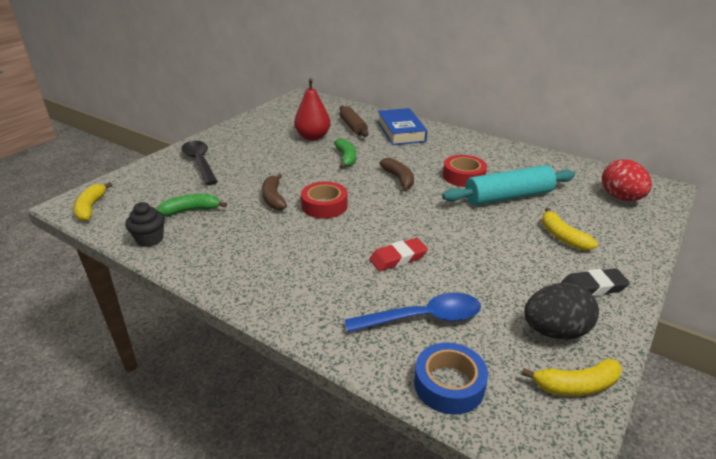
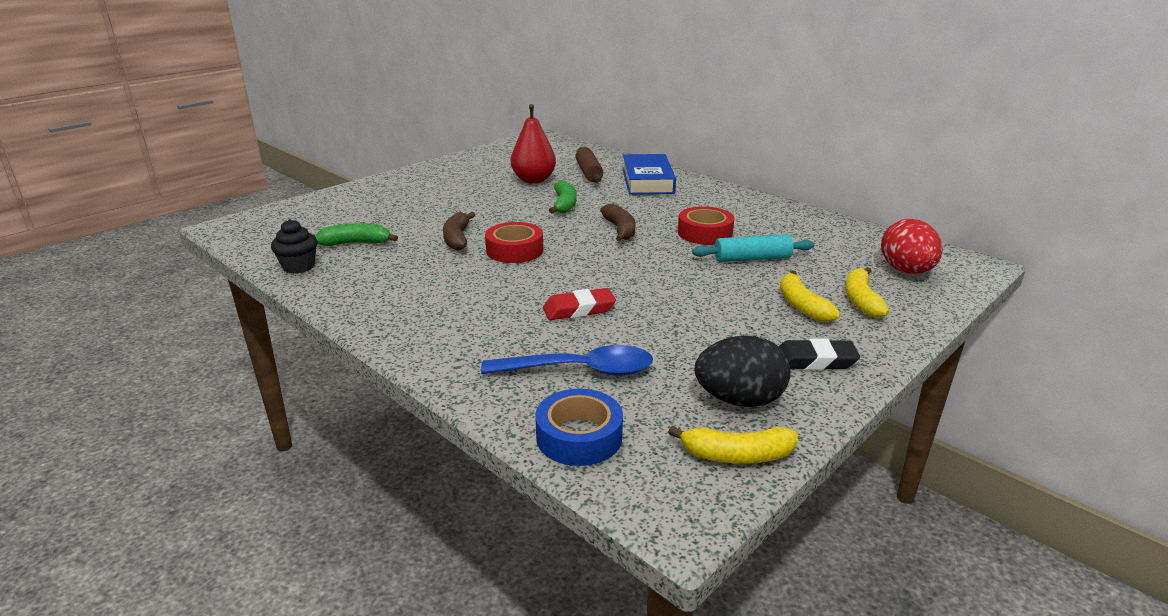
camera: 10 degrees right, 5 degrees down
(91, 208) = (247, 232): yellow banana -> yellow banana (861, 300)
(200, 162) = (387, 197): black spoon -> none
(508, 197) = (752, 259): turquoise rolling pin -> turquoise rolling pin, size x0.65

